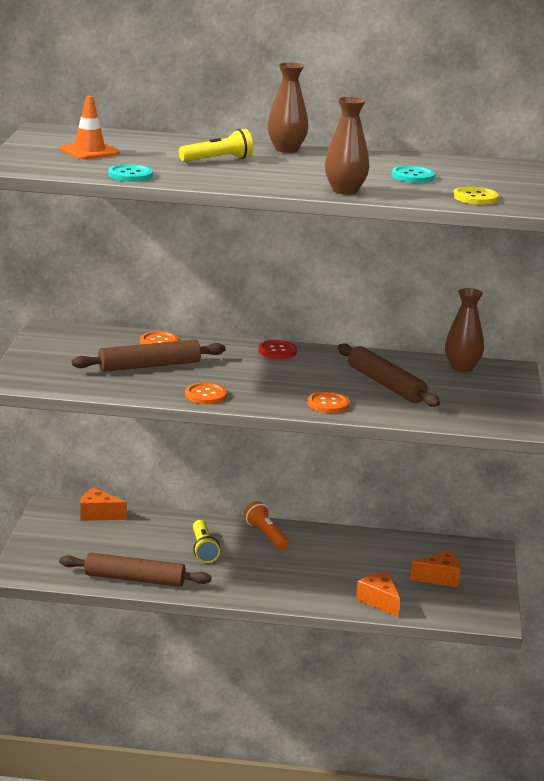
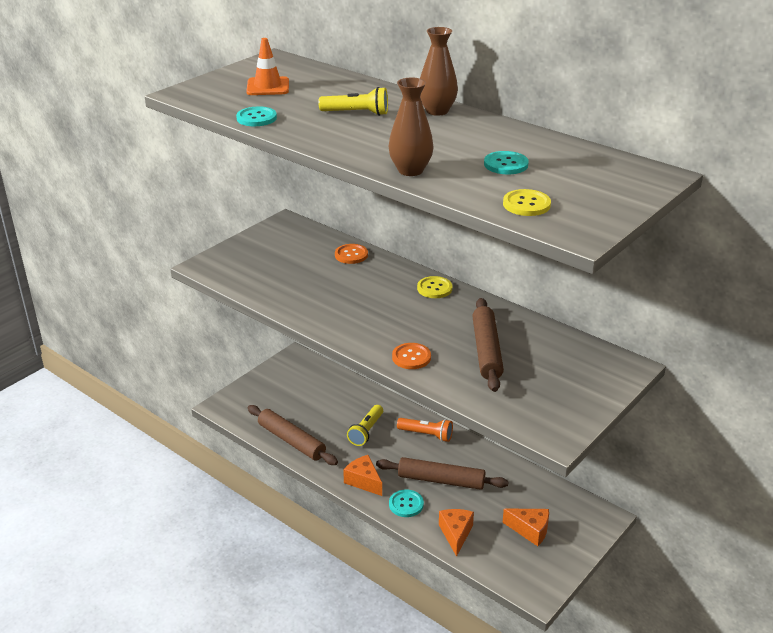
camera: 35 degrees right, 10 degrees up
(98, 514) = (322, 373): orange cheese -> orange cheese (363, 481)
(149, 366) = (316, 277): brown rolling pin -> brown rolling pin (441, 480)
(206, 395) = (324, 318): orange button -> none
(266, 535) = (426, 435): orange flashlight -> orange flashlight turned 105 degrees clockwise
(277, 351) = (434, 288): red button -> yellow button
(309, 594) = (406, 504): none -> turquoise button
(462, 368) = (580, 352): brown vase -> none

